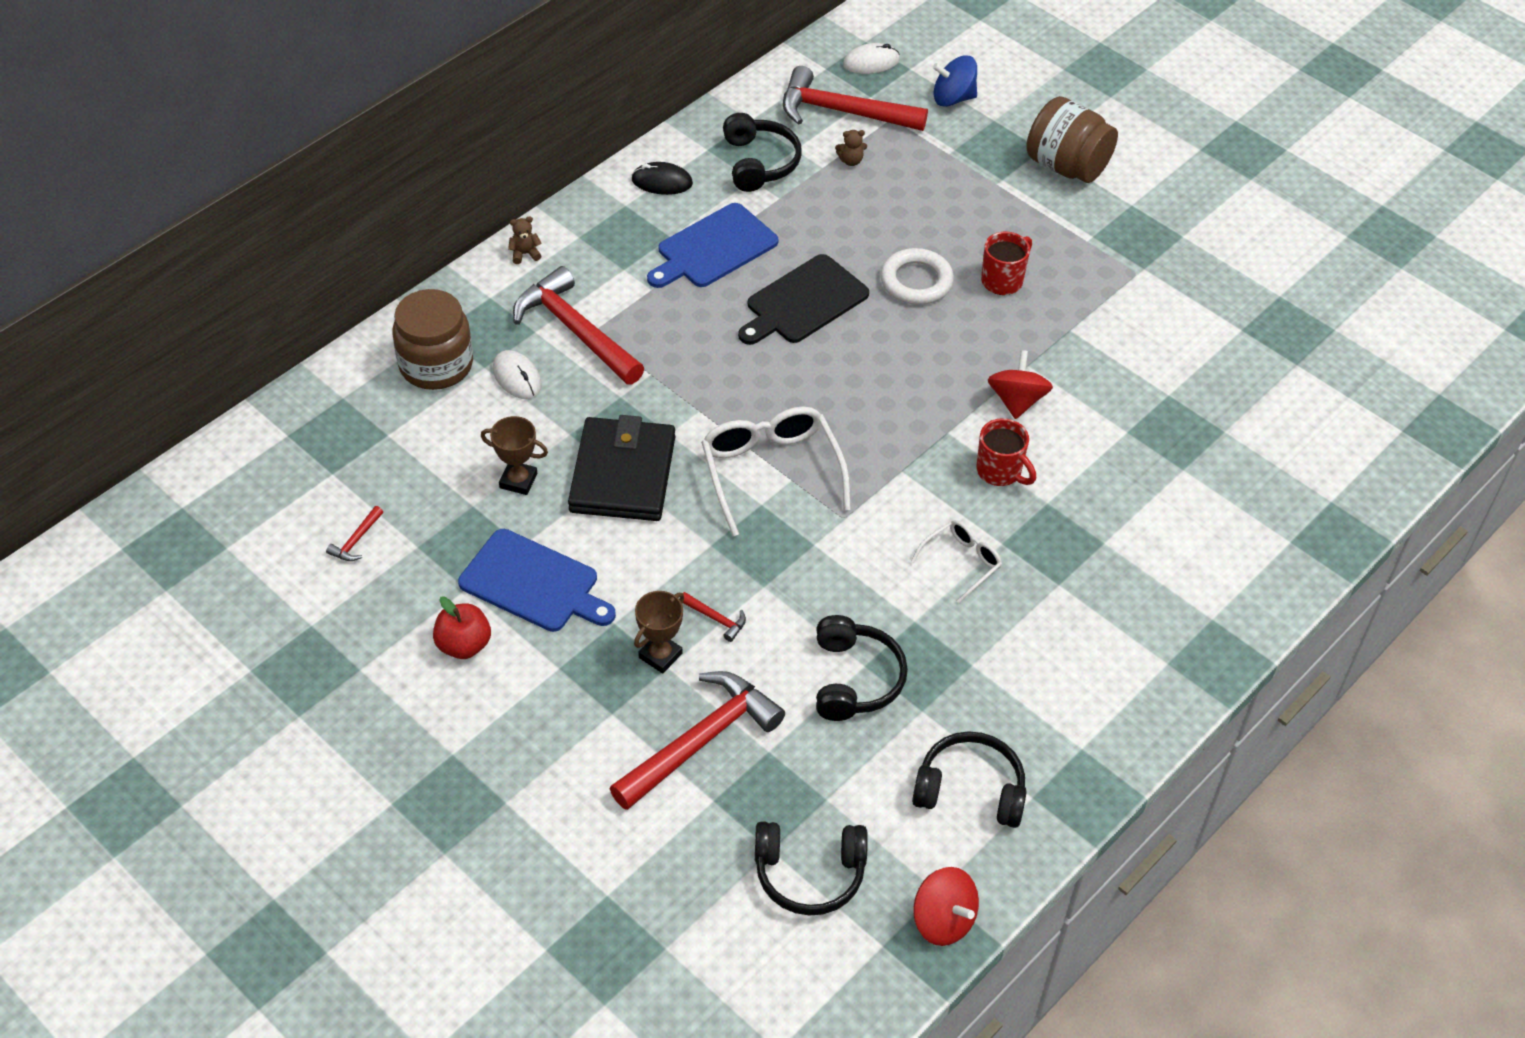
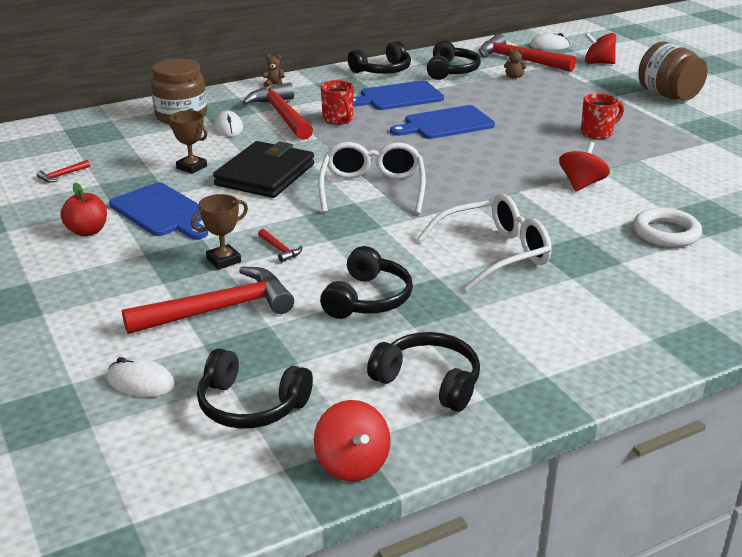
camera: 20 degrees right, 20 degrees down
(662, 182) = (382, 70): black mouse -> black headphones
(679, 873) = (140, 382): none -> white mouse
(804, 302) = (446, 124): black cutting board -> blue cutting board
(916, 281) = (532, 126): white ring -> white ring (666, 233)
(953, 98) = (598, 63): blue spinning top -> red spinning top
(961, 563) = (494, 253): white glasses -> white glasses, size x1.83
(1000, 471) = (551, 214): red mug -> red mug (338, 120)

